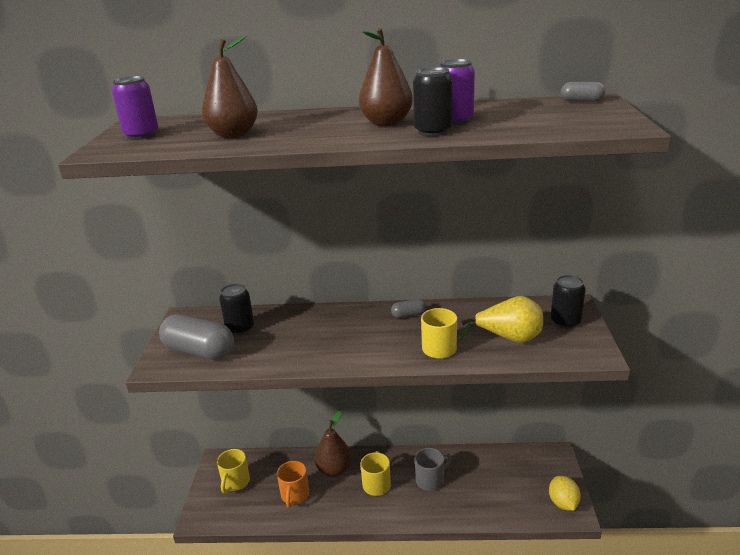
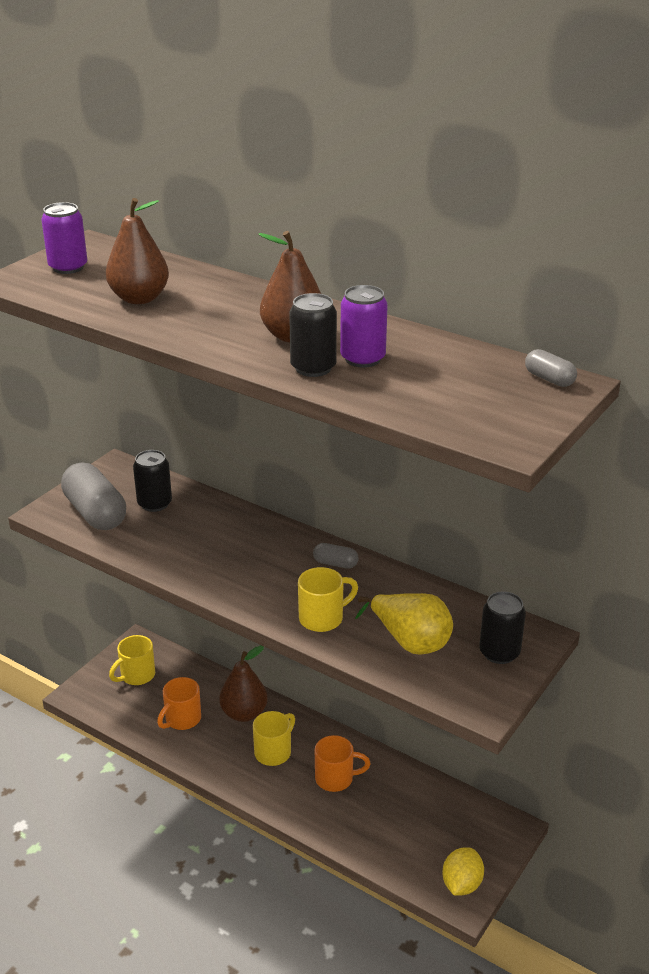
camera: 30 degrees right, 5 degrees up
(431, 480) = (335, 778): grey mug -> orange mug

